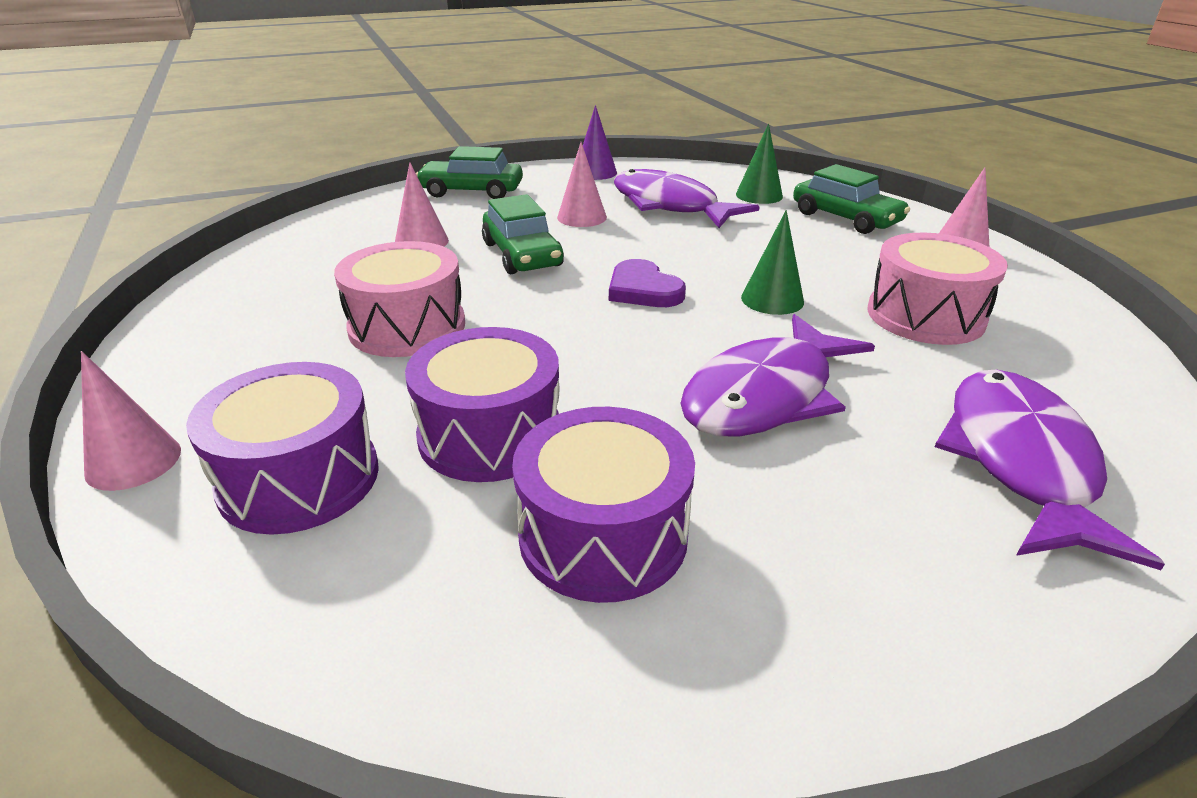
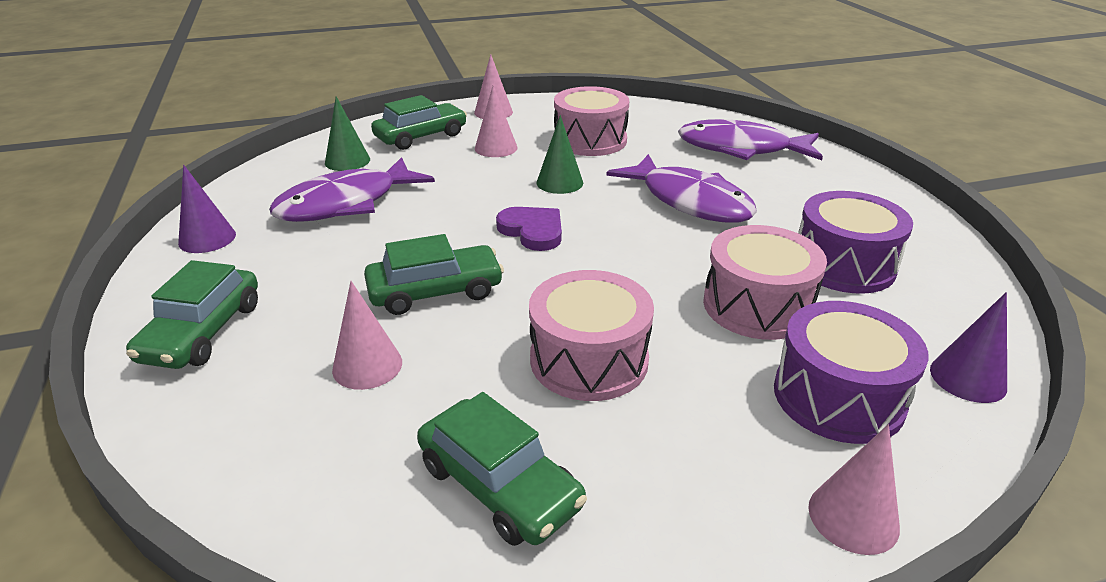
camera: 85 degrees left, 0 degrees up
(271, 297) = (499, 485): none -> green car
(289, 618) = (968, 378): none -> purple cone
(490, 434) = (757, 306): purple drum -> pink drum
(582, 217) = (349, 253): pink cone -> pink cone (496, 148)
(643, 290) = (532, 231): purple heart -> purple heart turned 105 degrees counterclockwise

